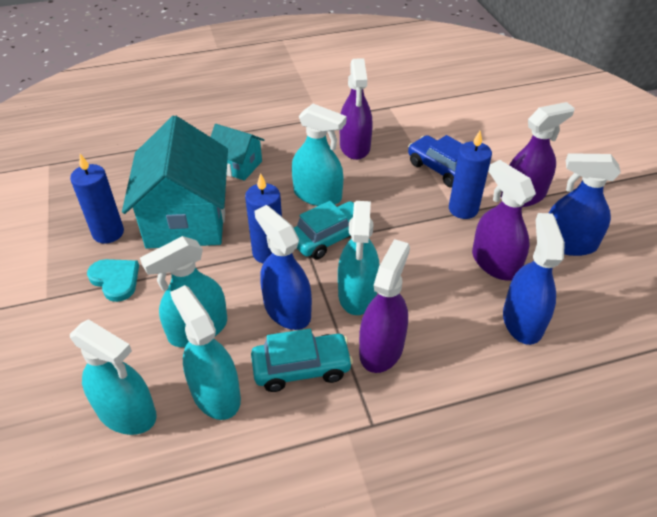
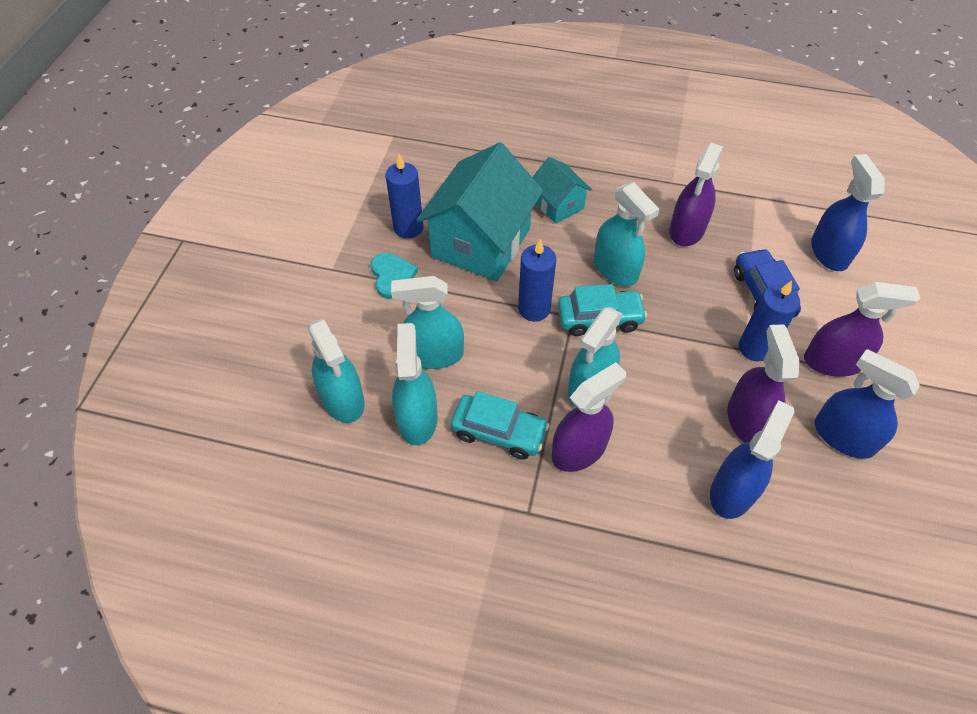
camera: 30 degrees right, 10 degrees up
(287, 310) = (518, 372): blue spray bottle -> blue spray bottle (829, 252)

